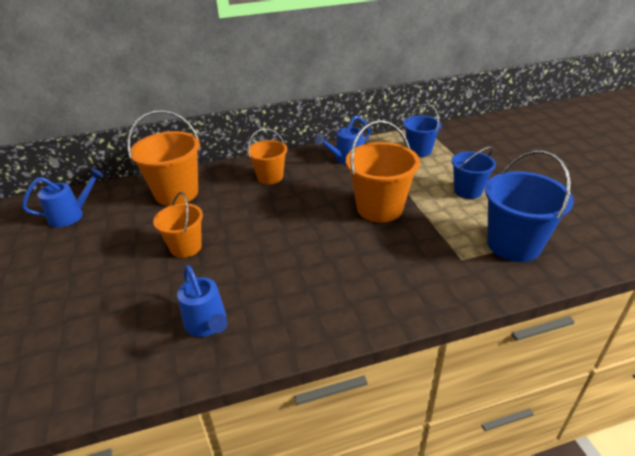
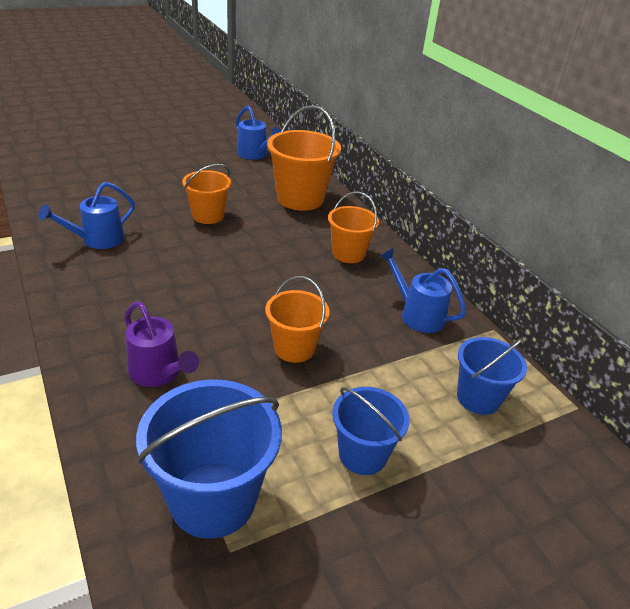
camera: 75 degrees right, 0 degrees up
(379, 208) = (294, 348): orange bucket -> orange bucket, size x0.62
(409, 271) = (159, 373): none -> purple watering can

